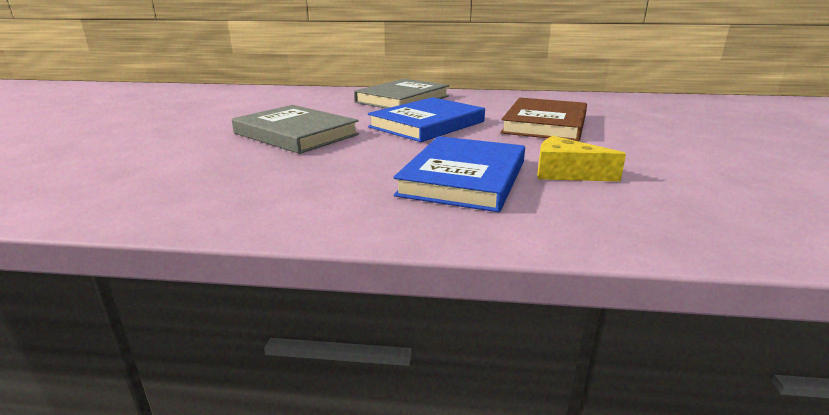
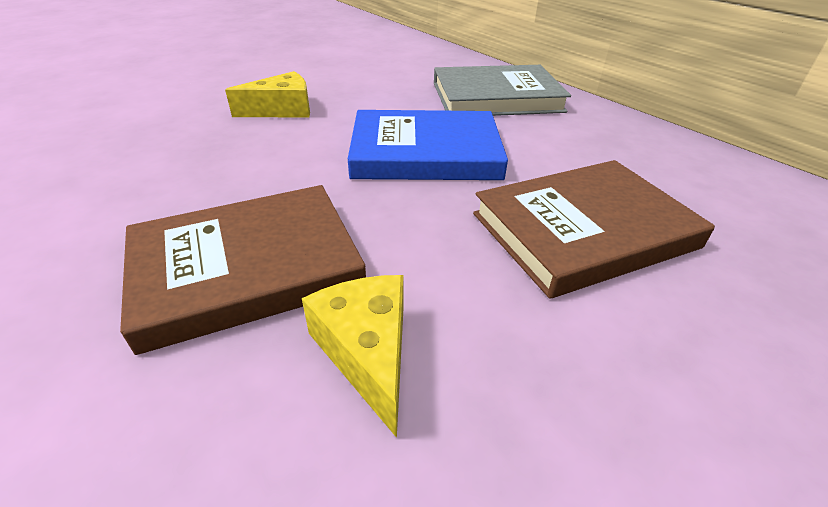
camera: 45 degrees right, 15 degrees up
(296, 134) = (282, 110): grey book -> yellow cheese
(464, 178) = (247, 268): blue book -> brown book

